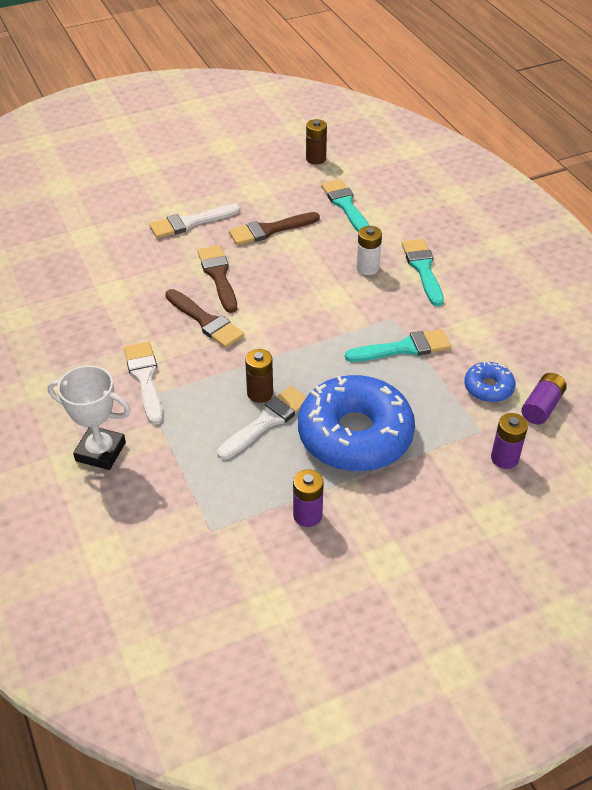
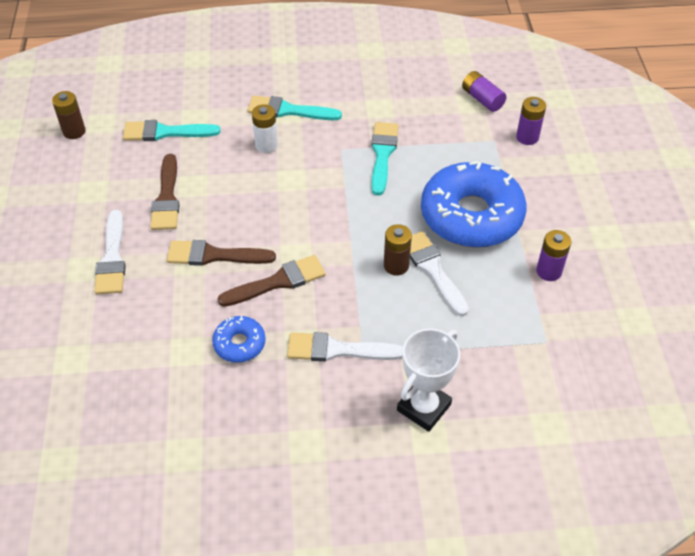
camera: 70 degrees left, 5 degrees up
(488, 387) = (450, 120): blue donut -> blue donut (239, 344)

